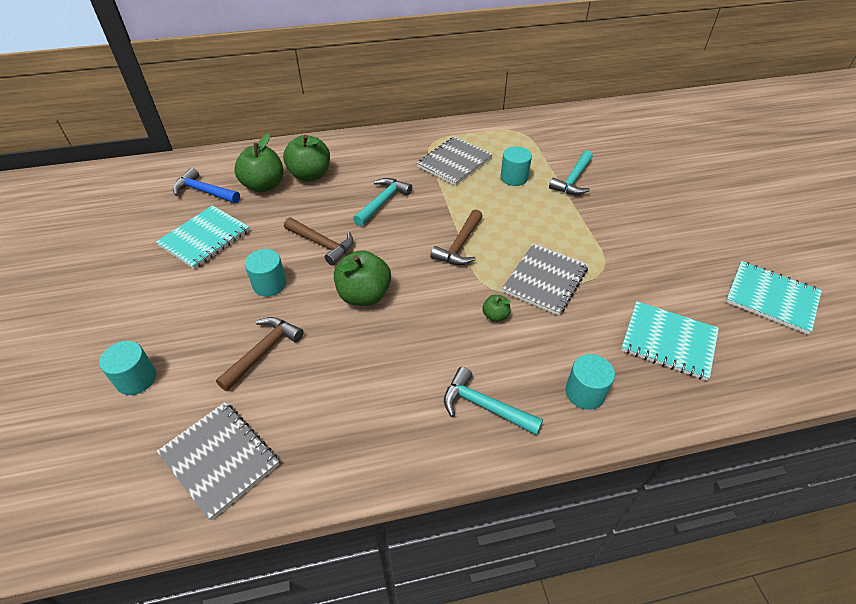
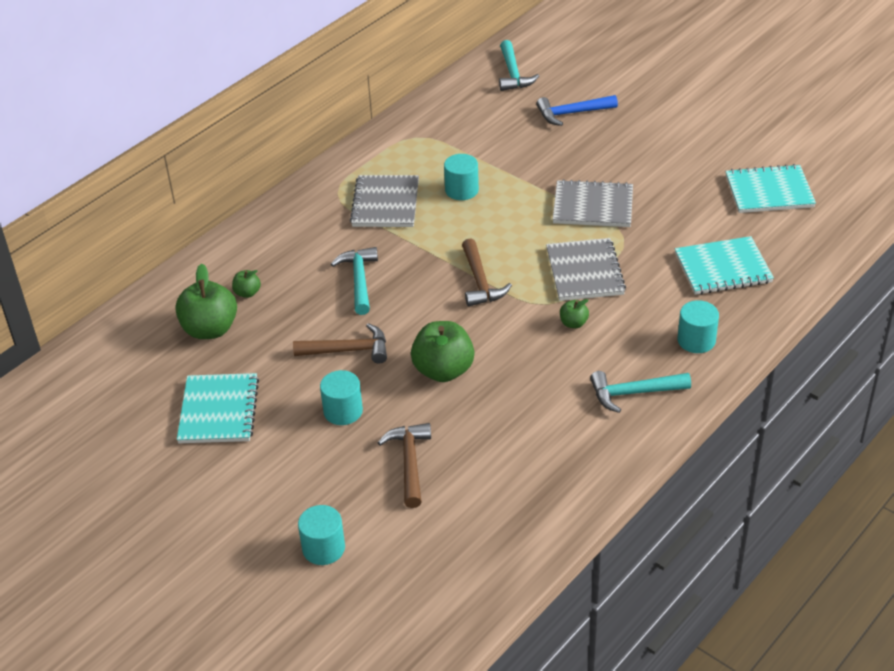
camera: 35 degrees left, 5 degrees down
(204, 191) = (150, 370): blue hammer -> blue hammer (572, 113)
(220, 459) = (474, 550): grey notebook -> grey notebook (593, 206)
(310, 175) = (247, 293): green apple -> green apple, size x0.48
(573, 180) = (519, 164): turquoise hammer -> turquoise hammer (513, 74)

